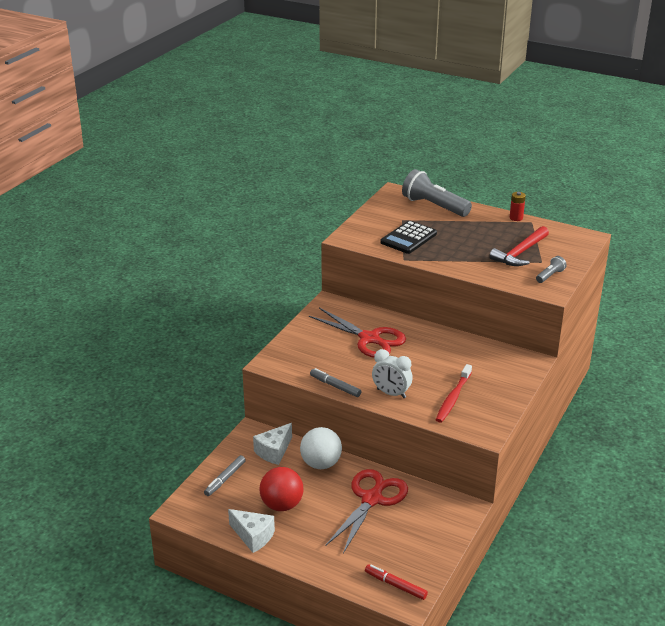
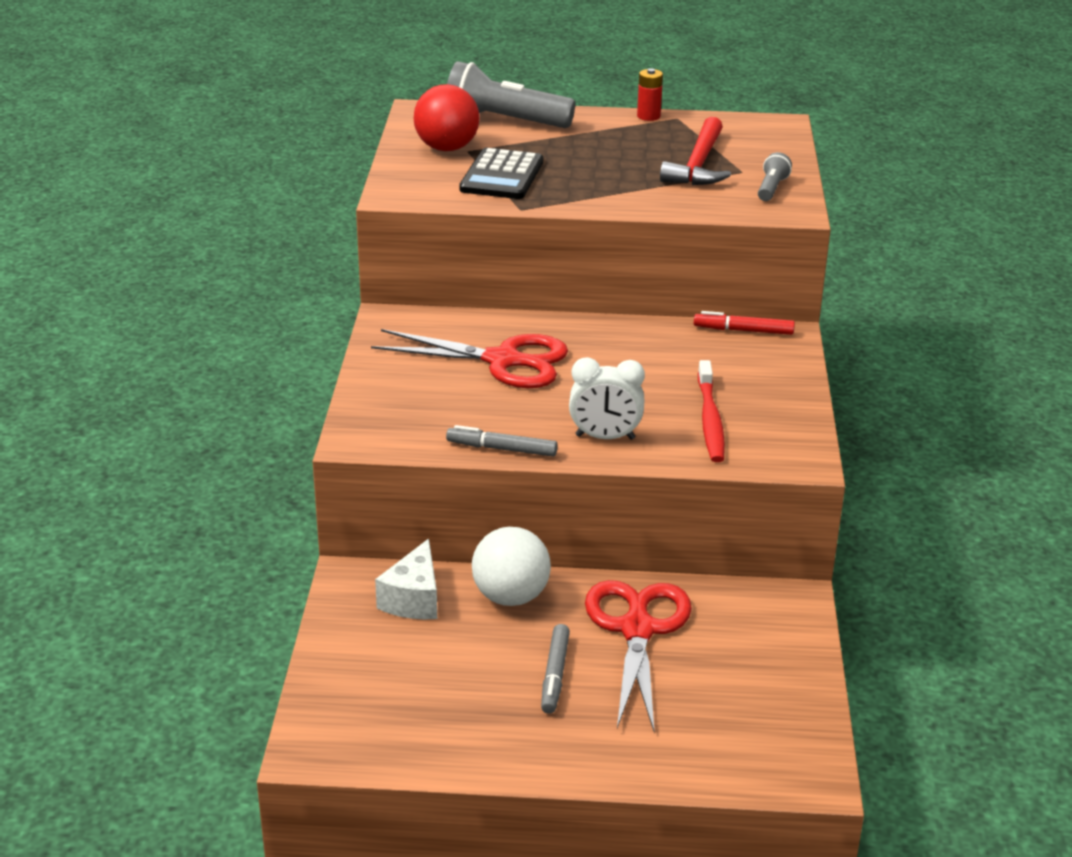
camera: 25 degrees left, 0 degrees up
(225, 479) = (357, 670): grey marker -> grey marker (555, 675)
(253, 536) = (477, 753): white cheese -> none
(282, 505) = (490, 684): red ball -> red ball (447, 148)
(395, 585) = (775, 757): red marker -> red marker (743, 330)

